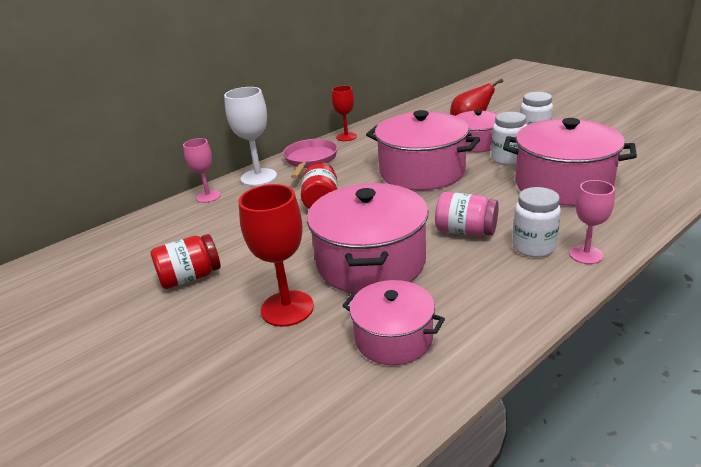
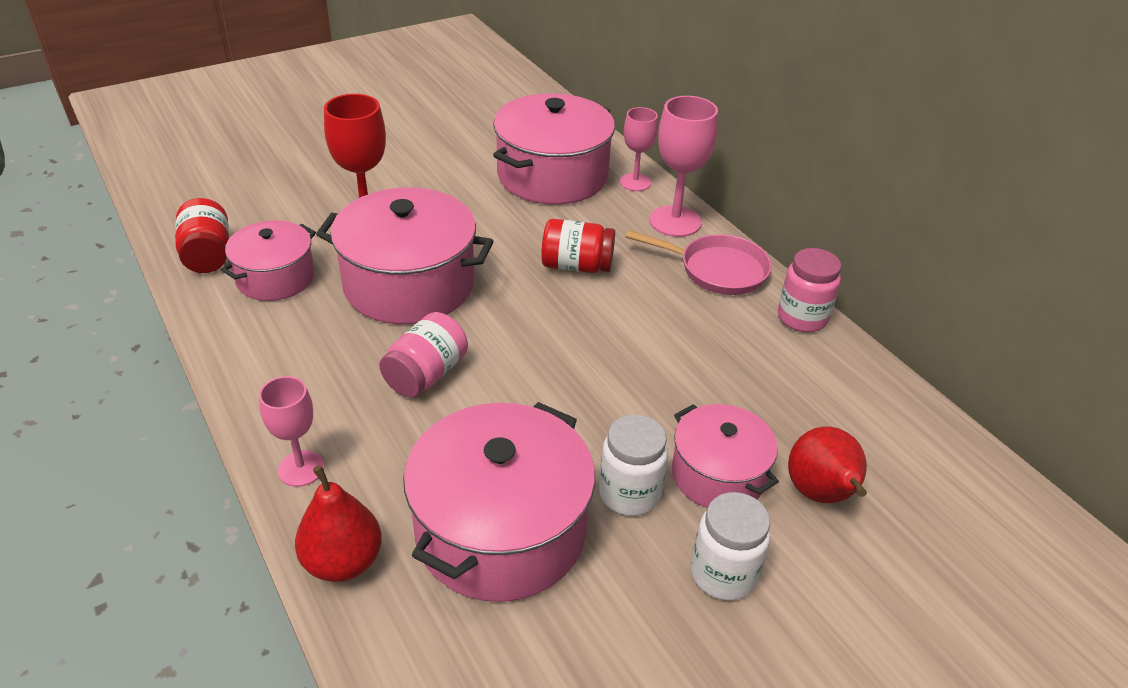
camera: 95 degrees right, 10 degrees up
(190, 277) = (459, 171): red jar -> red jar (208, 255)
(259, 177) = (675, 221): white goblet -> pink goblet
(346, 137) = (802, 318): red goblet -> pink jar
(422, 172) = (625, 375): pink pot -> pink pot (552, 175)
(533, 247) = (350, 425): white jar -> none
(631, 221) = (343, 561): none -> red pear

